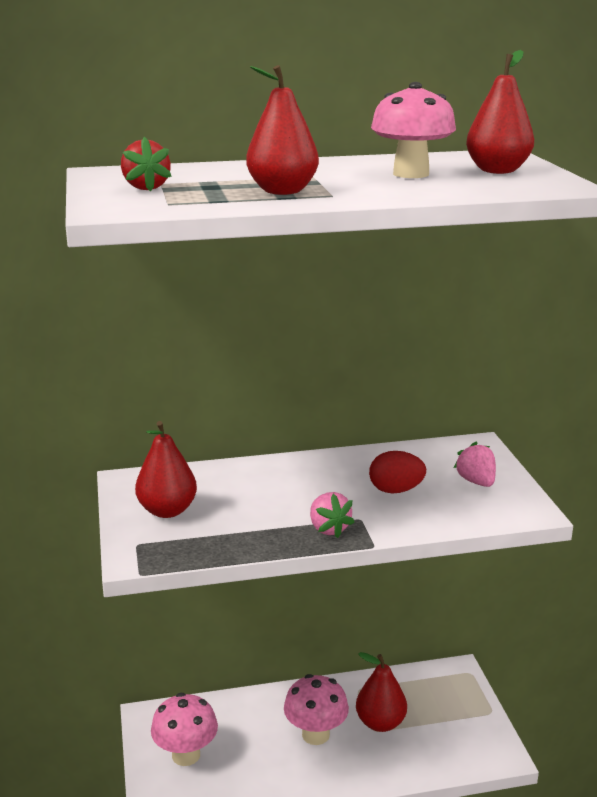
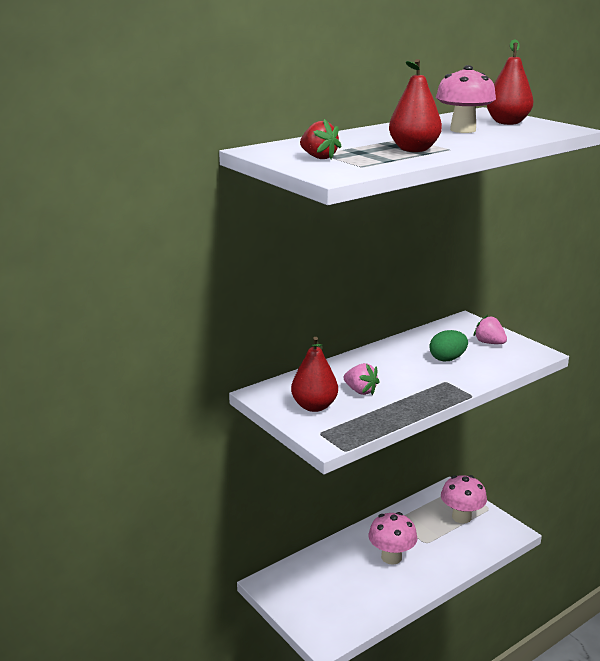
camera: 25 degrees left, 0 degrees up
(186, 755) = (314, 599): pink mushroom -> pink mushroom (461, 517)
(328, 529) = (433, 392): pink strawberry -> pink strawberry (360, 391)
(380, 723) = (427, 536): red pear -> none
(396, 490) = (447, 359): red egg -> green egg

